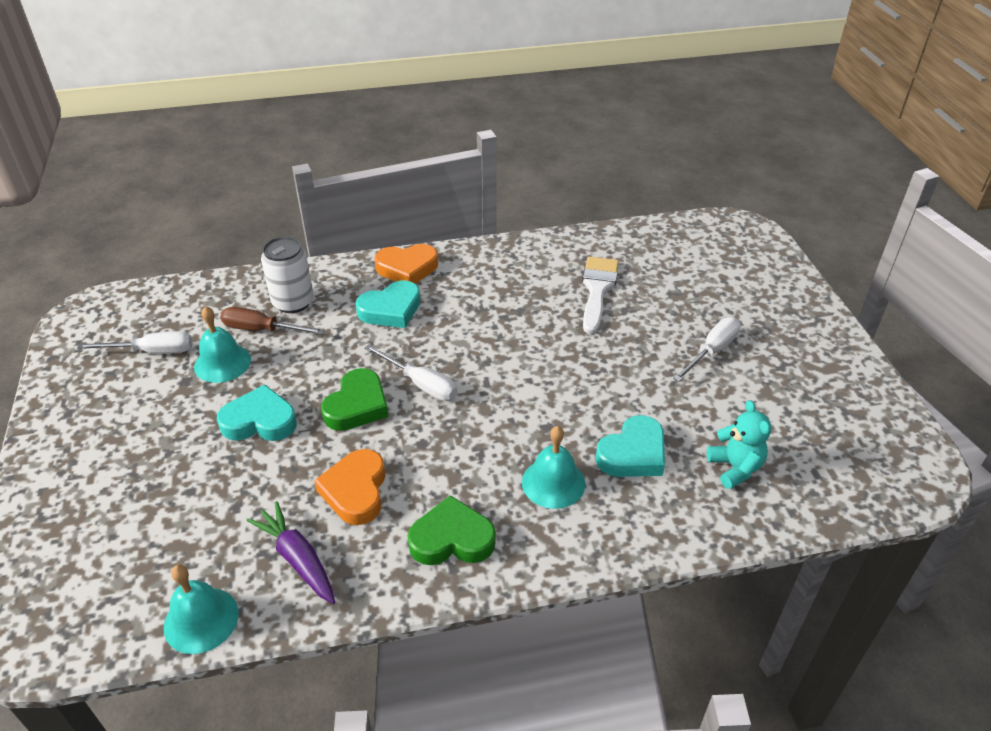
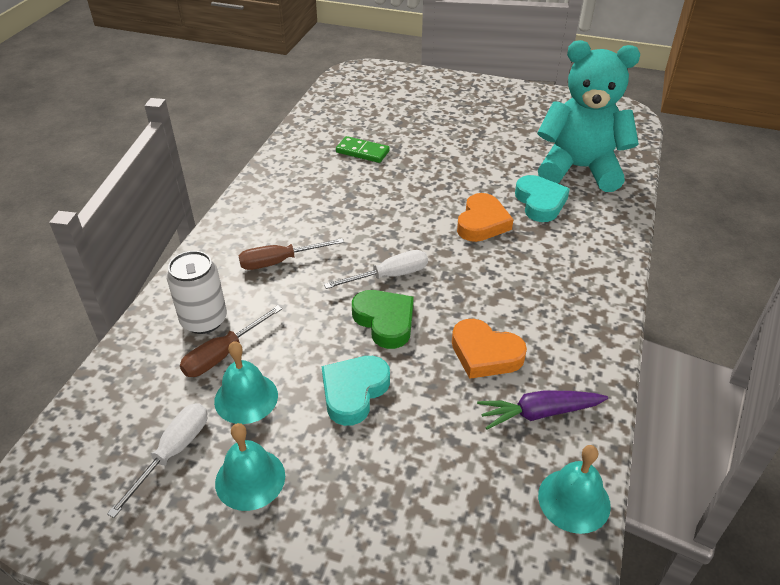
camera: 60 degrees left, 0 degrees up
(391, 310) = (279, 261): turquoise heart -> brown screwdriver
(407, 268) = (233, 234): orange heart -> orange heart (482, 223)
(452, 539) = (567, 316): green heart -> none
(553, 482) = (543, 247): turquoise bell -> turquoise bell (250, 479)
(597, 289) = (362, 152): white brush -> green domino
(712, 351) = (469, 133): white screwdriver -> none
(735, 468) = (579, 169): turquoise teddy bear -> turquoise teddy bear, size x2.20

